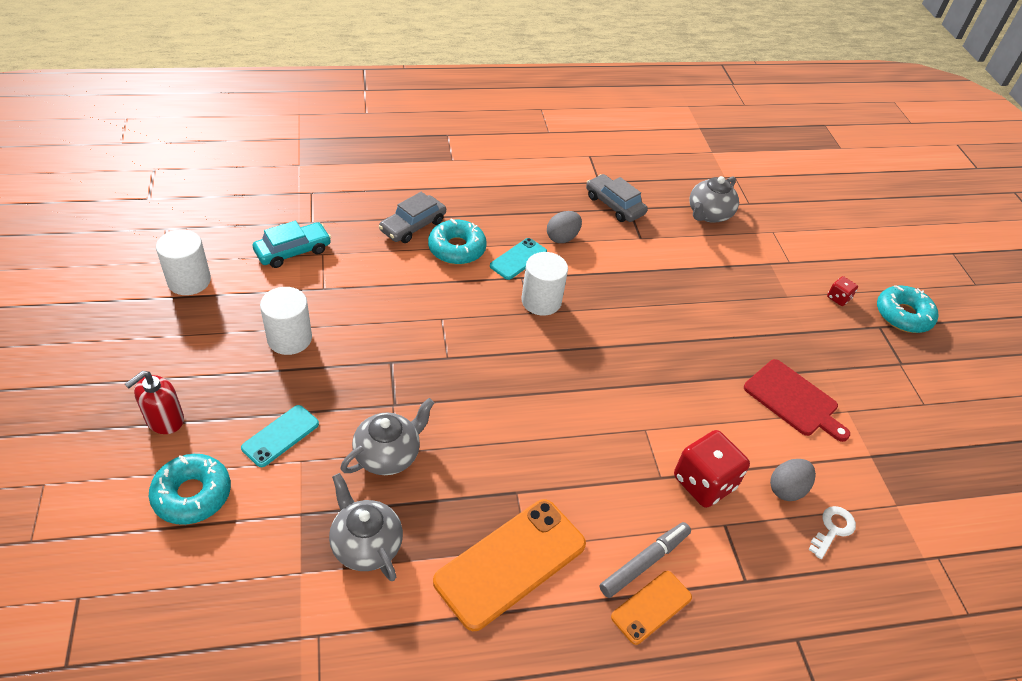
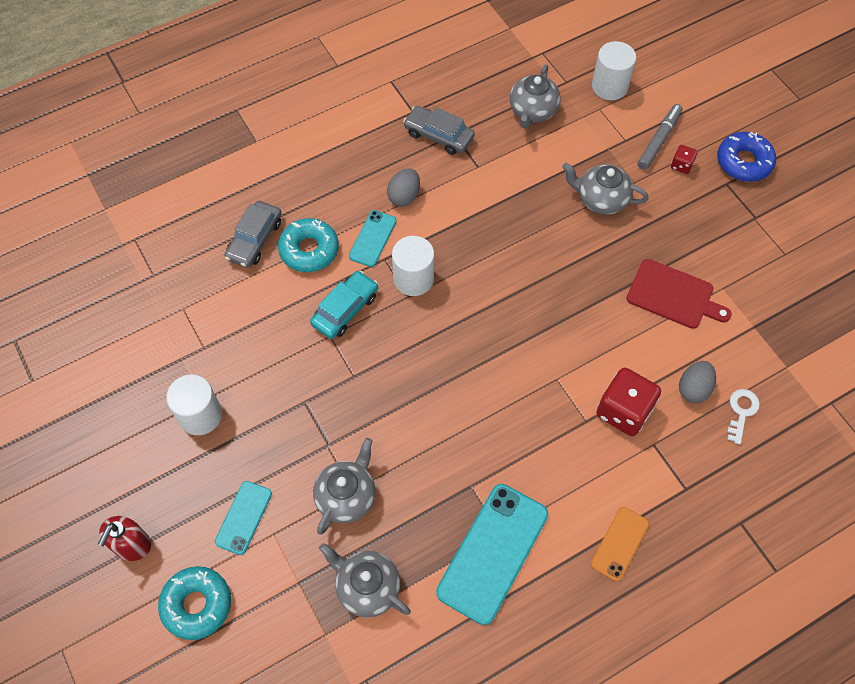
camera: 15 degrees left, 15 degrees up
(189, 281) = (71, 391): white cylinder -> white cylinder (609, 86)
(293, 251) = (153, 316): turquoise car -> turquoise car (345, 309)
(510, 563) = (493, 553): orange phone -> turquoise phone
(644, 562) = (600, 506): grey marker -> grey marker (659, 140)
(748, 299) = (601, 199): none -> grey teapot
(903, 315) = (744, 162): turquoise donut -> blue donut

